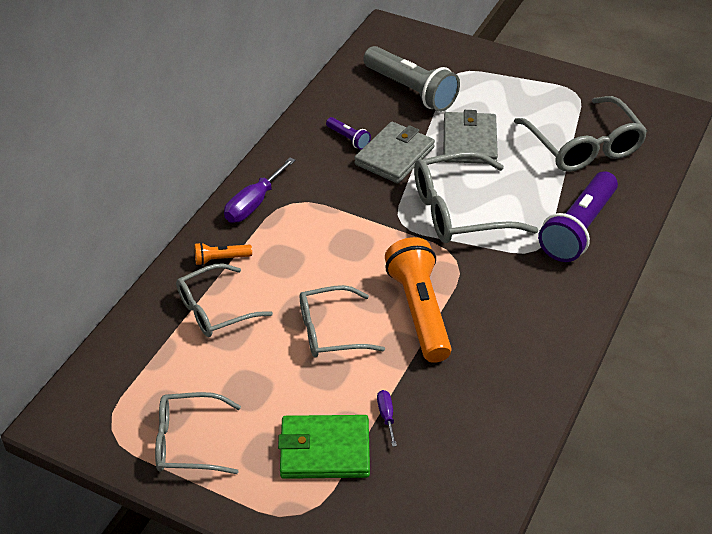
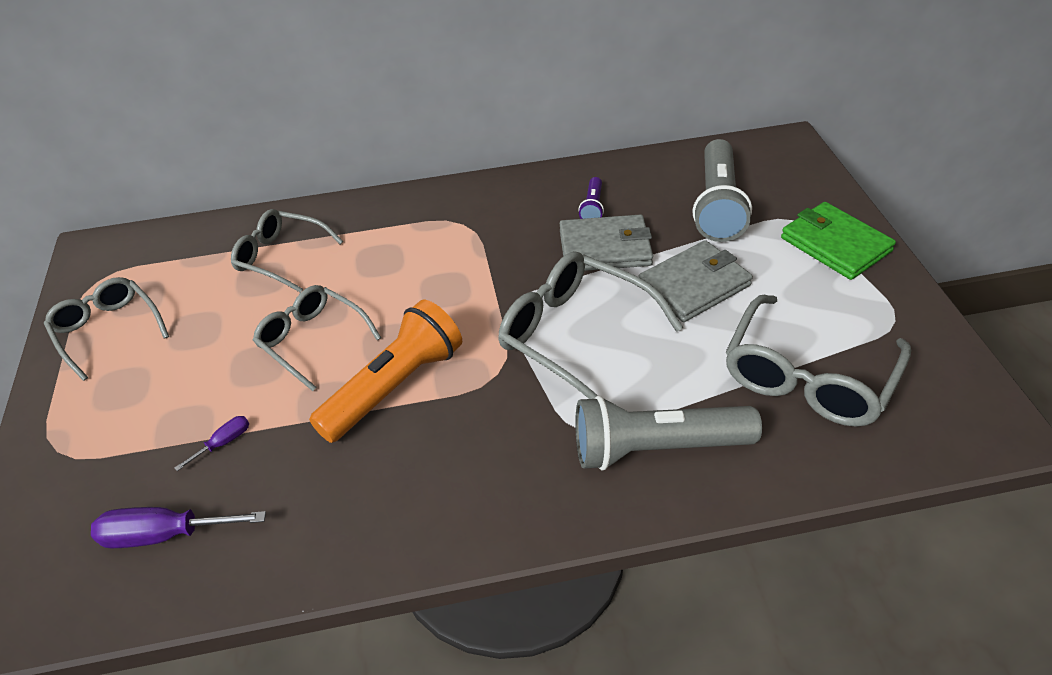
camera: 55 degrees right, 0 degrees up
(221, 259) = (348, 226): orange flashlight -> none
(254, 204) = (437, 204): purple screwdriver -> purple screwdriver (164, 535)
(324, 450) = (148, 423): green wallet -> green wallet (835, 244)
(578, 229) = (656, 448): purple flashlight -> grey flashlight

